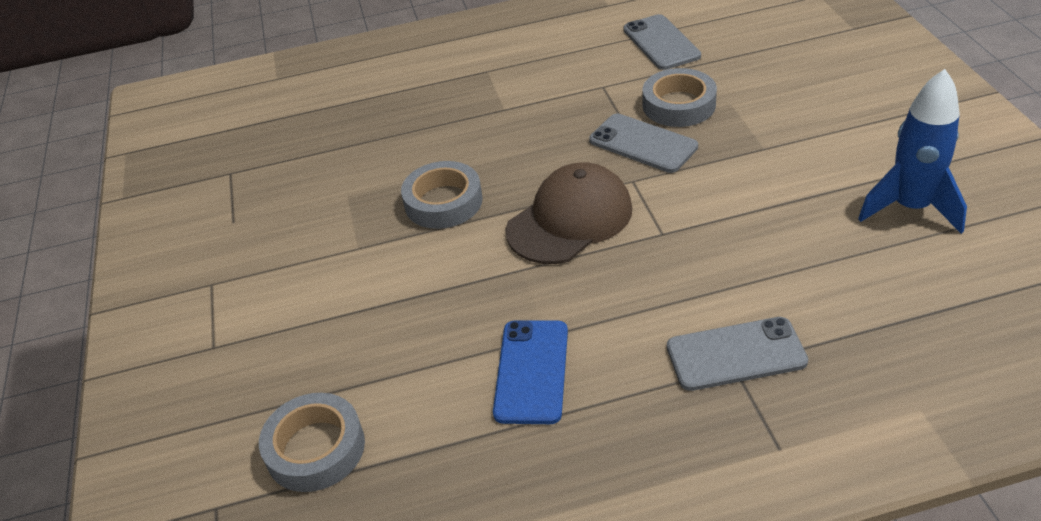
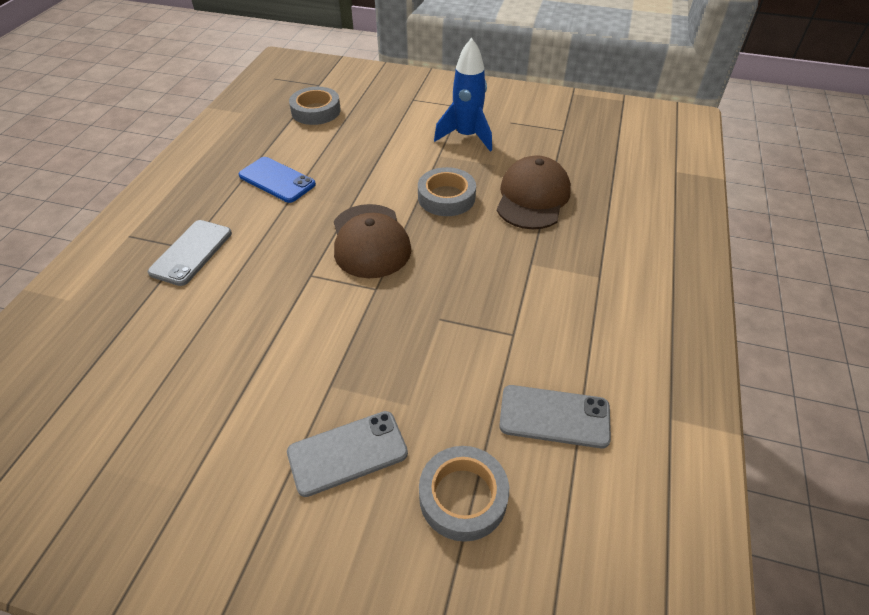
camera: 115 degrees right, 5 degrees up
(394, 144) = (532, 197): none -> brown cap
(643, 144) = (410, 316): grey phone -> grey phone (347, 453)
(679, 105) = (439, 367): grey tape -> grey tape (463, 497)
(910, 208) = (171, 425): blue rocket -> blue rocket (466, 136)

